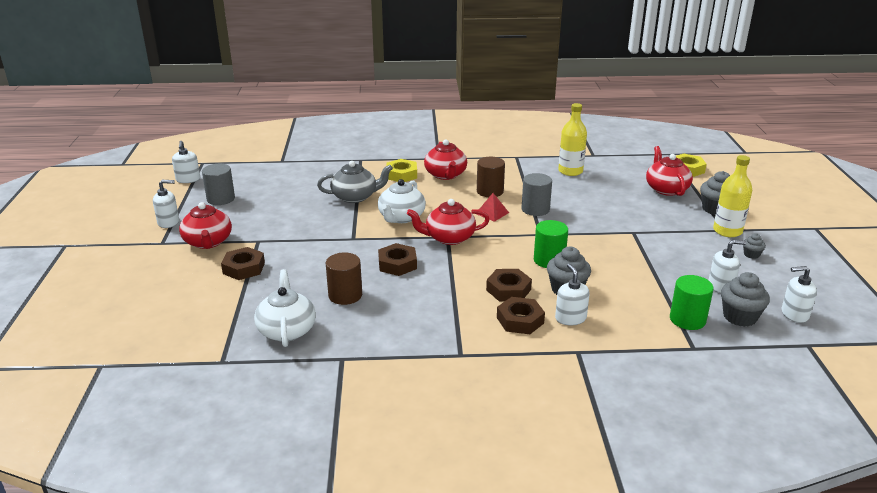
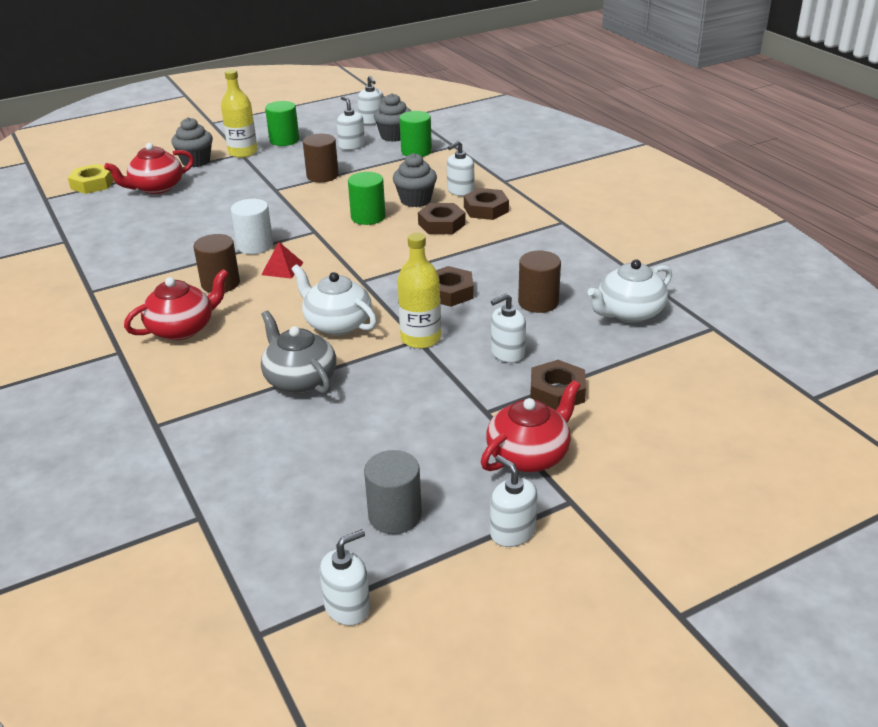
camera: 115 degrees left, 5 degrees up
(302, 264) = (507, 353): none -> white soap dispenser
(401, 175) = (200, 365): yellow nut -> none
(401, 217) = (337, 323): white teapot -> white teapot turned 135 degrees counterclockwise
(449, 238) = (364, 278): red teapot -> none
(535, 209) = (255, 245): grey cylinder -> white cylinder
(570, 171) = (128, 246): yellow bottle -> yellow bottle (420, 338)
(651, 257) = (322, 176): none -> brown cylinder
(751, 255) = (284, 140): grey cupcake -> green cylinder

